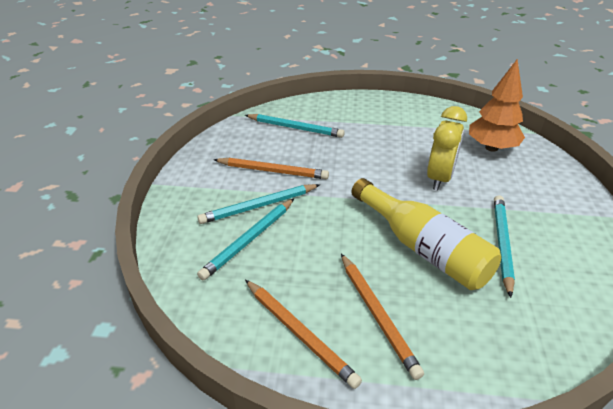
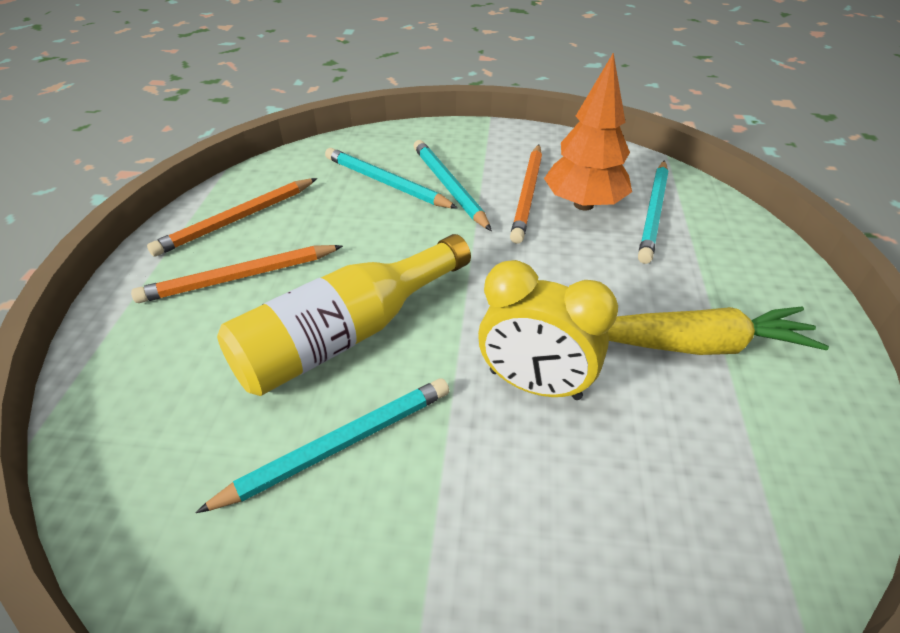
camera: 90 degrees right, 5 degrees up
(400, 131) = (697, 345): none -> yellow carrot
(491, 147) = (683, 513): orange tree -> orange tree (583, 204)
(502, 244) = (339, 445): turquoise pencil -> turquoise pencil turned 45 degrees counterclockwise

